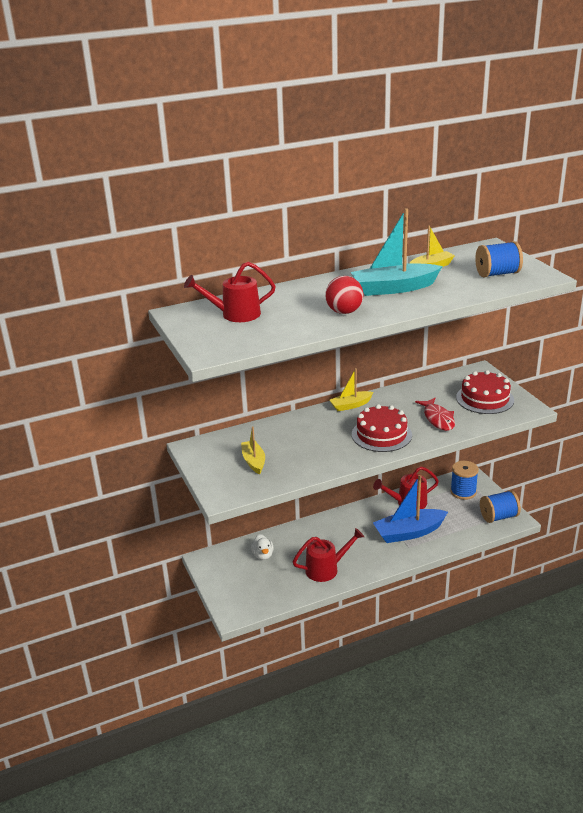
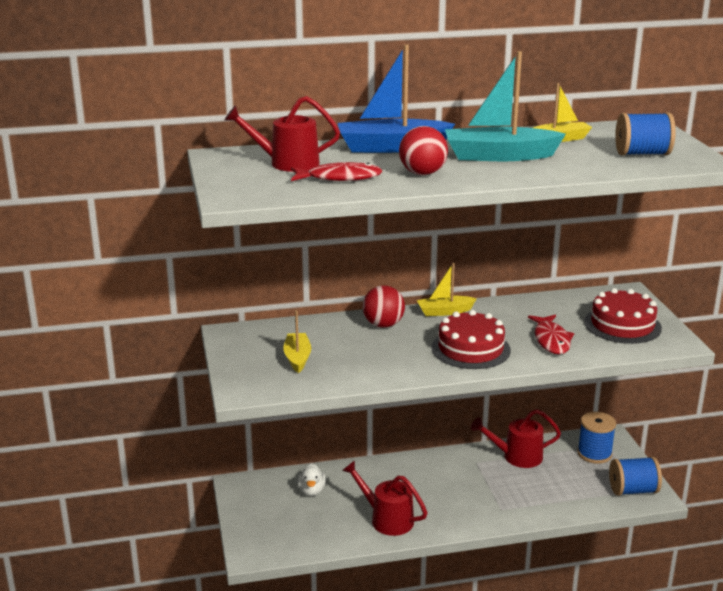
camera: 10 degrees right, 5 degrees down
(283, 324) = (339, 178): none -> red fish
(308, 423) = (383, 325): none -> red ball
(326, 569) = (386, 519): red watering can -> red watering can turned 135 degrees counterclockwise
(409, 532) = (507, 492): blue boat -> blue boat (391, 147)

